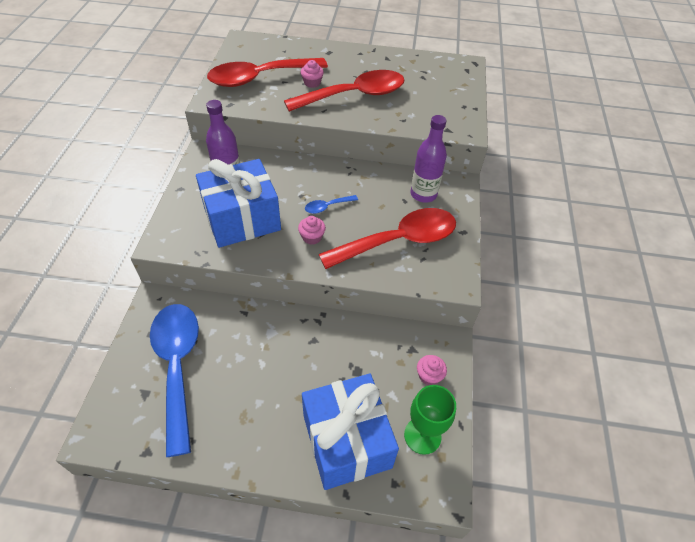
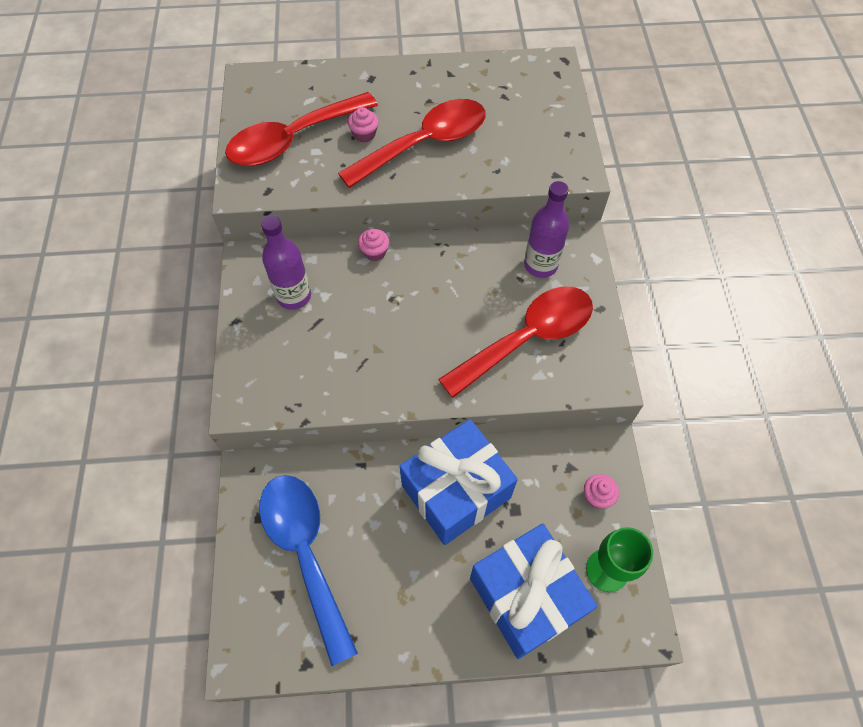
camera: 10 degrees left, 10 degrees up
(242, 219) = (329, 348): blue gift -> blue gift (456, 491)
(312, 237) = (422, 356): pink cupcake -> pink cupcake (374, 252)
(327, 207) = (428, 308): blue spoon -> none

